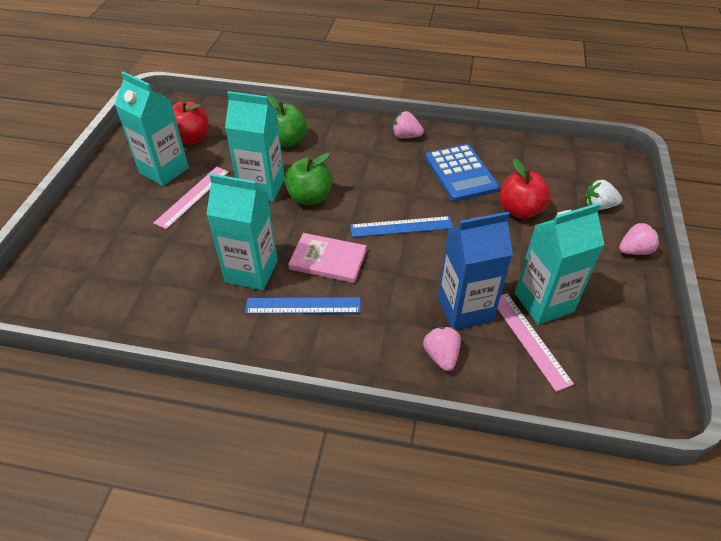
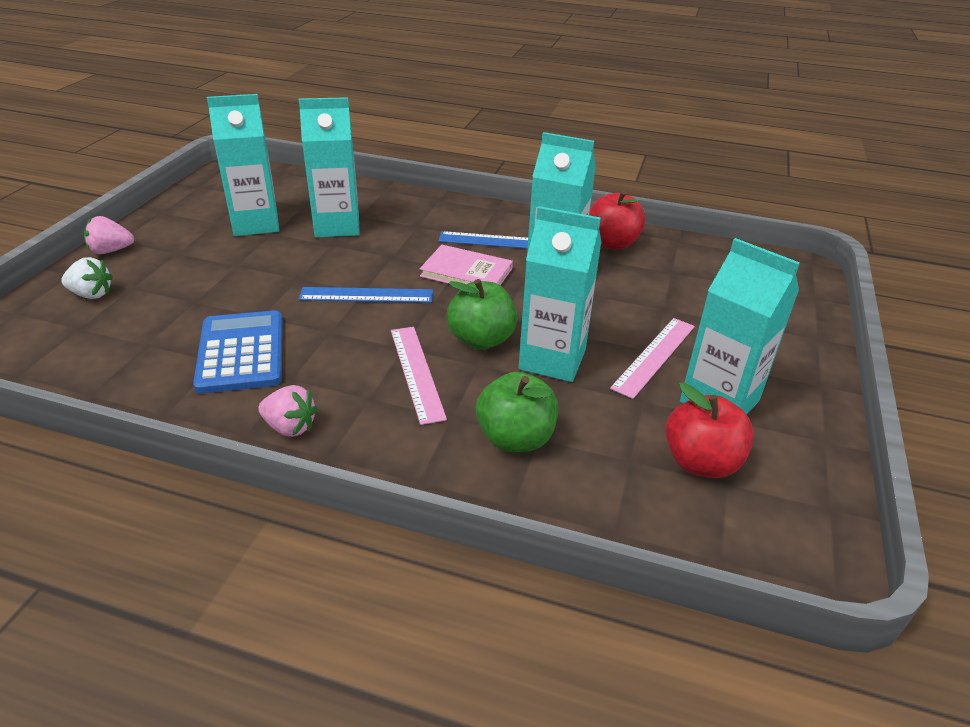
camera: 175 degrees left, 10 degrees down
(441, 356) = (377, 204): pink strawberry -> none
(465, 309) = (337, 226): blue carton -> turquoise carton
(520, 210) = (200, 299): red apple -> red apple (612, 243)
(529, 339) = (292, 205): pink ruler -> pink ruler (417, 372)

